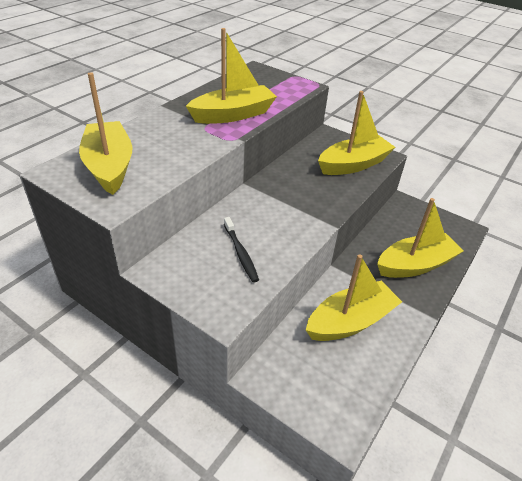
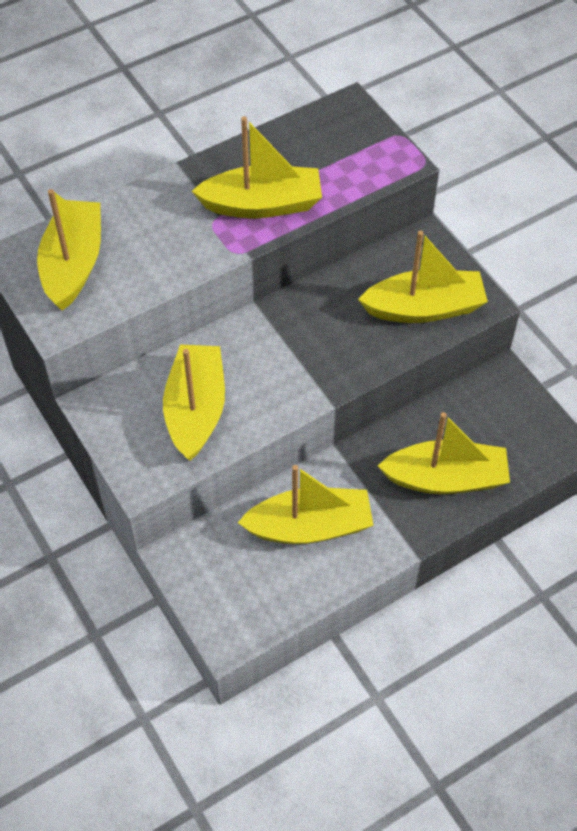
camera: 25 degrees right, 15 degrees up
(240, 253) = (196, 410): black toothbrush -> yellow boat

